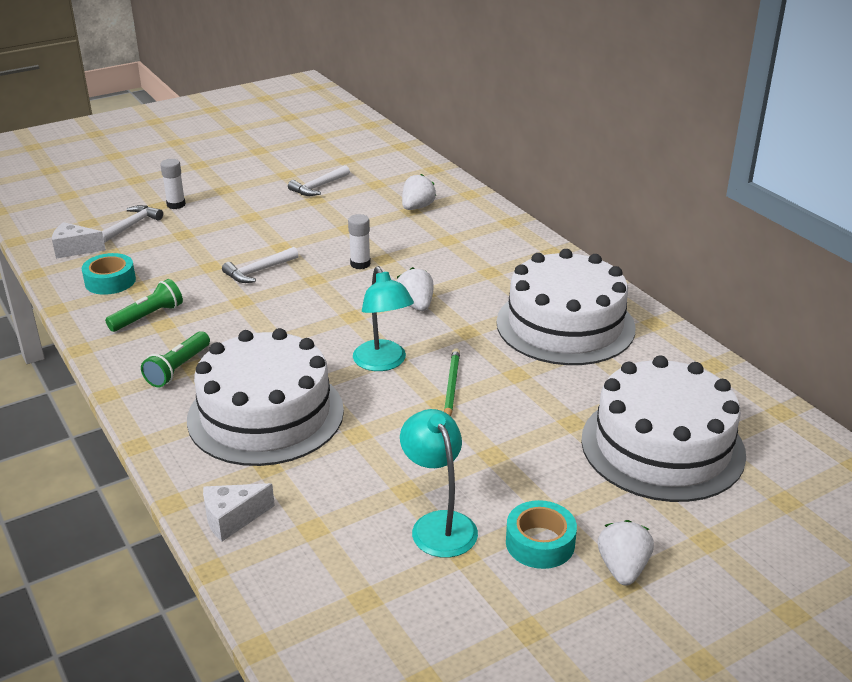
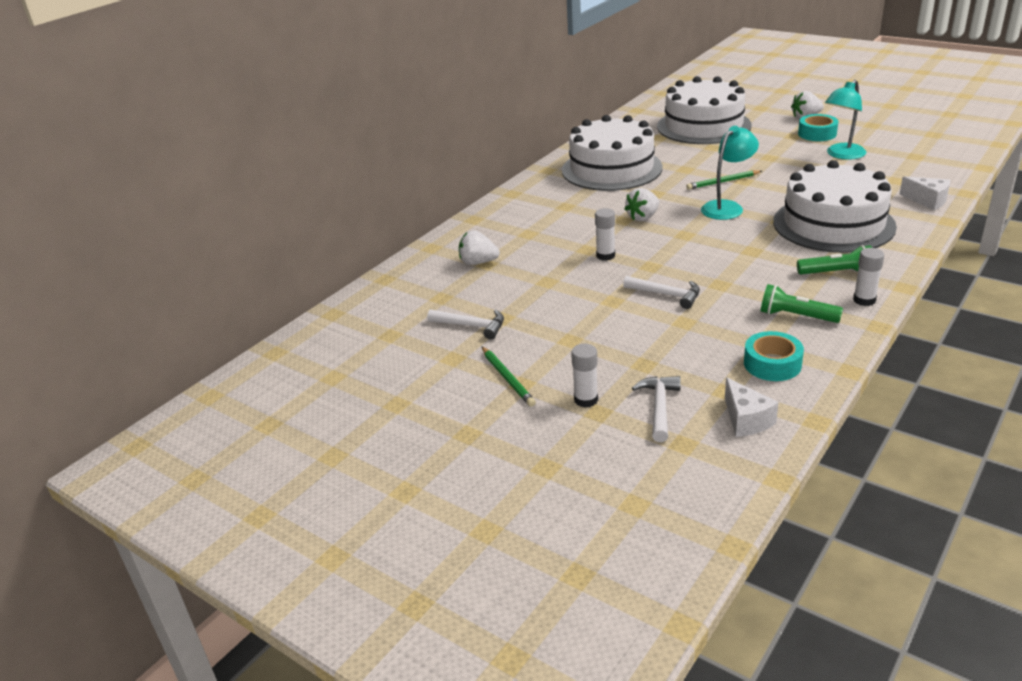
camera: 110 degrees left, 0 degrees up
(121, 361) = (864, 300): none -> white glue stick
(132, 225) = (659, 407): white hammer -> white hammer turned 90 degrees clockwise
(237, 186) = (507, 378): none -> green pencil

